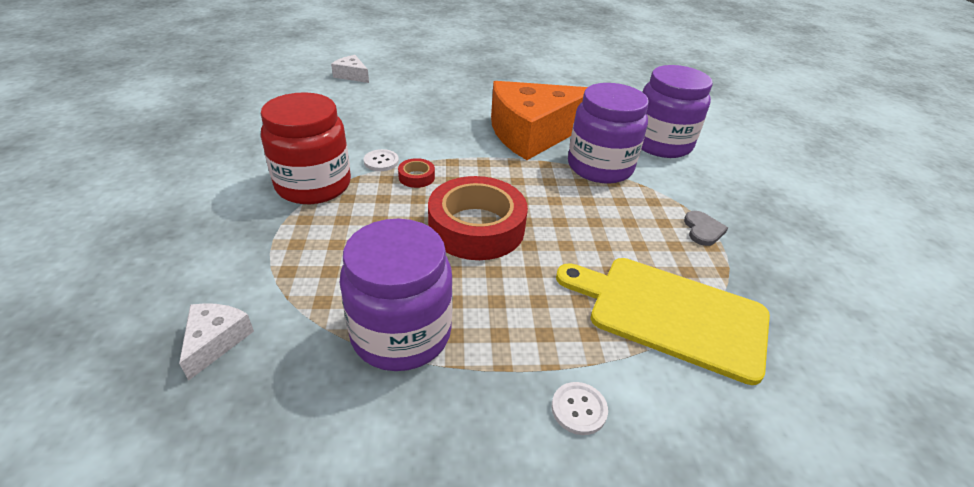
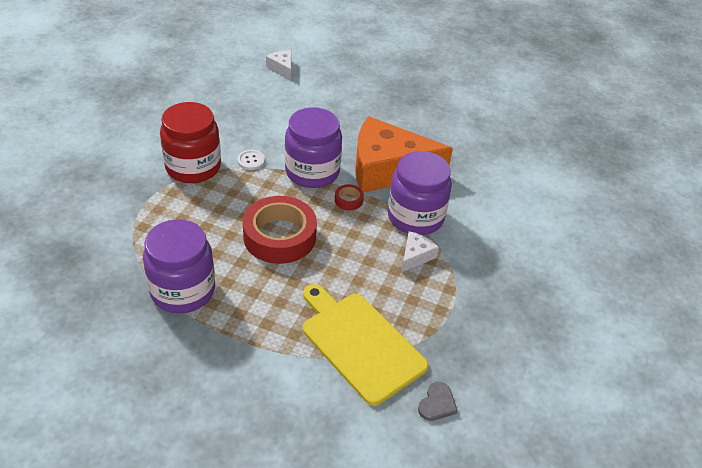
camera: 25 degrees right, 5 degrees up
(215, 341) = (83, 257): white cheese -> white cheese (415, 256)
(416, 177) = (267, 182): red tape -> red tape (348, 200)
(579, 409) = (250, 372): white button -> none
(661, 144) = (491, 212): purple jar -> purple jar (312, 172)
(703, 230) = (447, 296): grey heart -> grey heart (437, 403)

